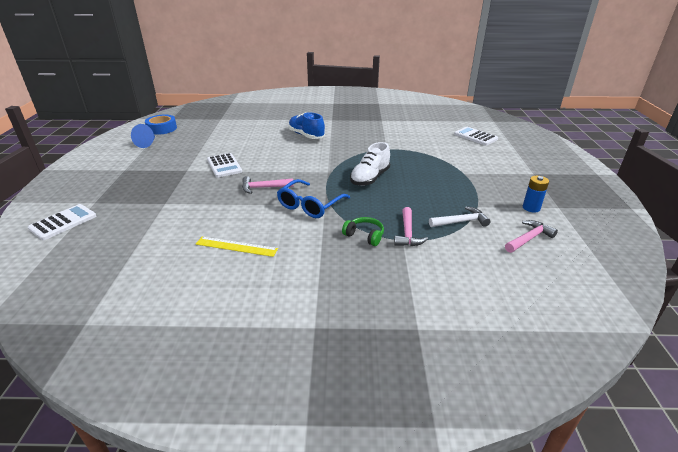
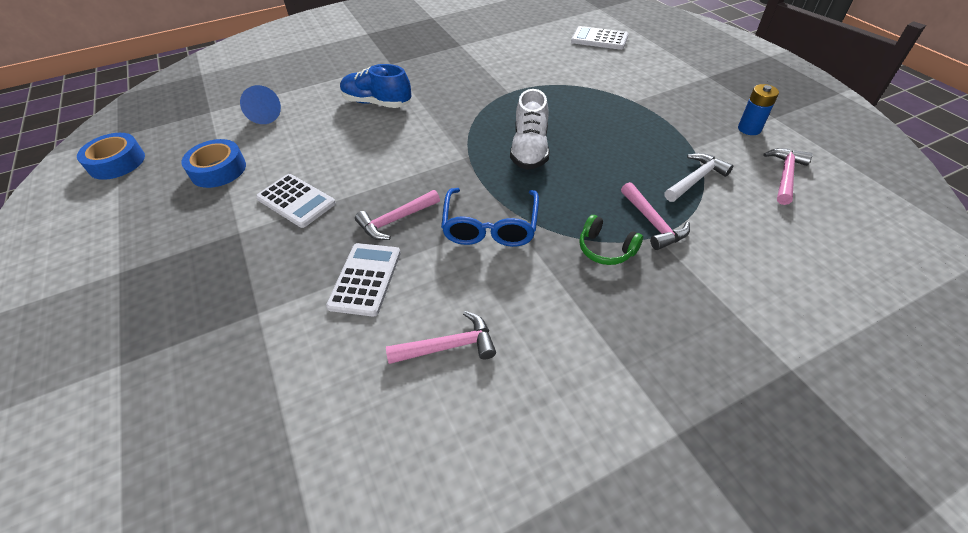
camera: 25 degrees left, 15 degrees up
(63, 222) = (92, 435): white calculator -> white calculator (365, 279)
(147, 143) = (115, 202): blue cone -> blue cone (266, 115)
(201, 143) = (218, 170): none -> blue tape
(236, 246) = (449, 346): yellow ruler -> pink hammer
(364, 236) = (606, 249): green headphones -> green headphones turned 150 degrees counterclockwise

